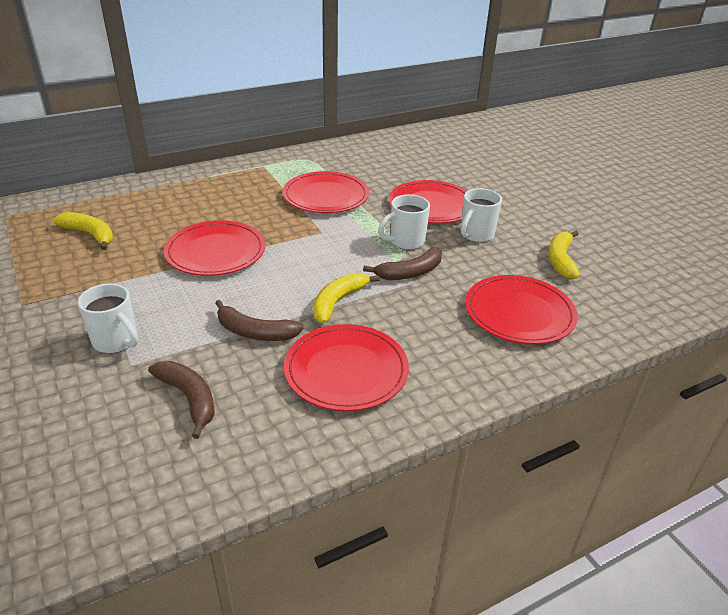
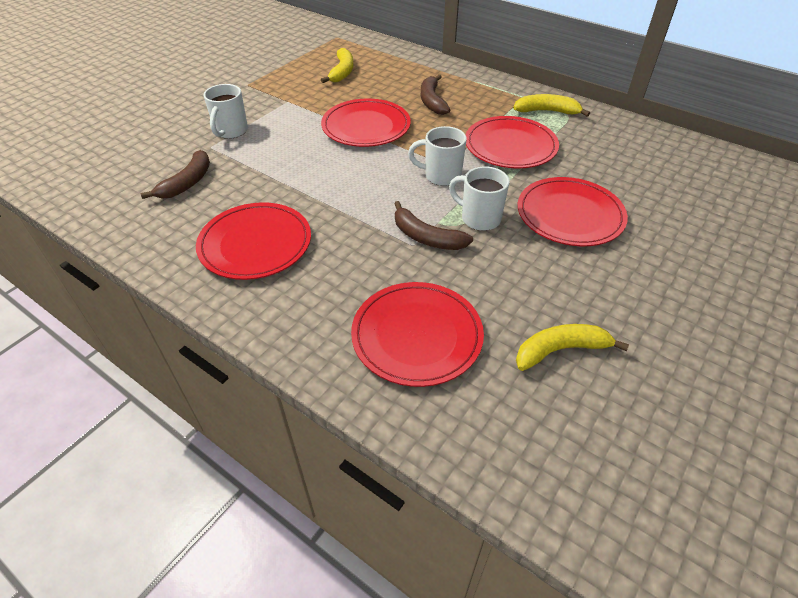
camera: 65 degrees right, 10 degrees up
(255, 332) = (276, 182): brown banana -> brown banana (432, 101)
(337, 302) = (345, 209): yellow banana -> yellow banana (547, 111)
(476, 235) = (543, 264): white mug -> white mug (441, 176)

